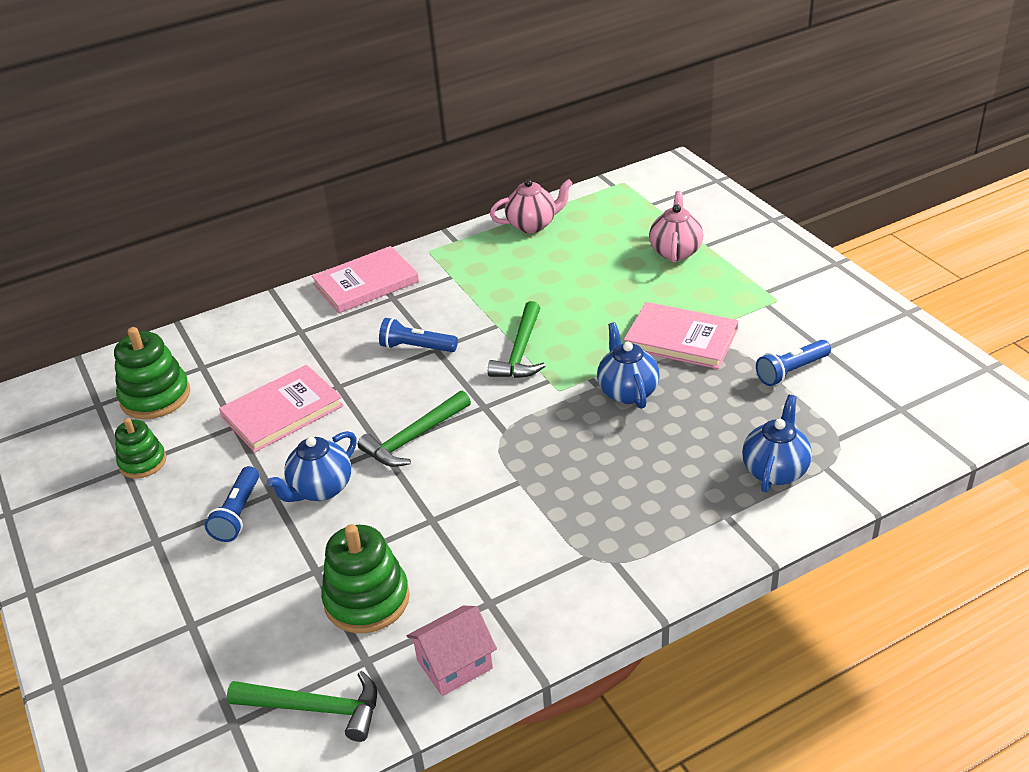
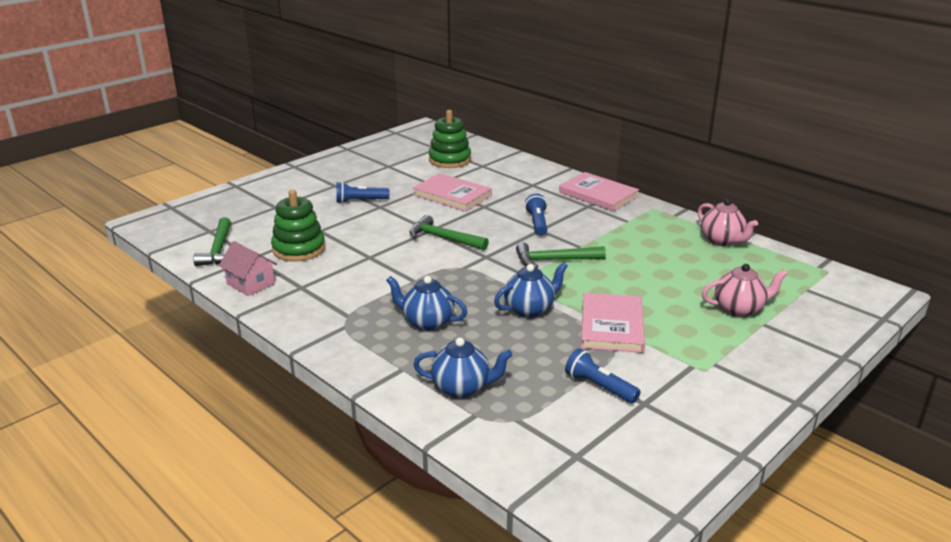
camera: 70 degrees right, 10 degrees down
(143, 462) = (394, 169): green stacking toy -> none
(320, 489) = (387, 219): blue teapot -> blue teapot (427, 322)

